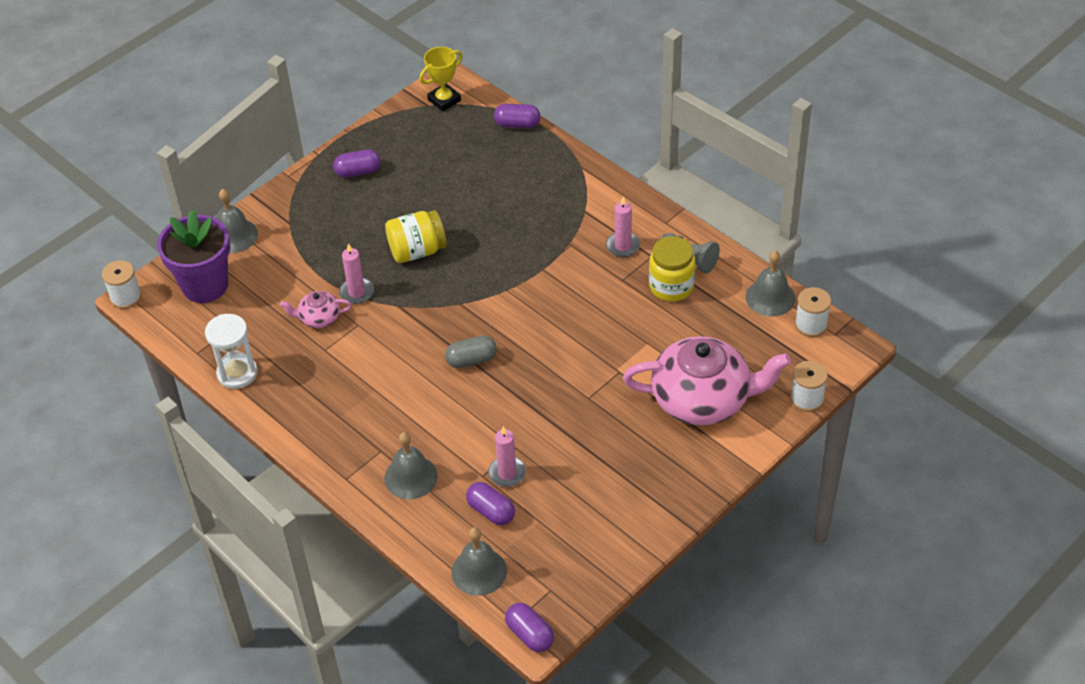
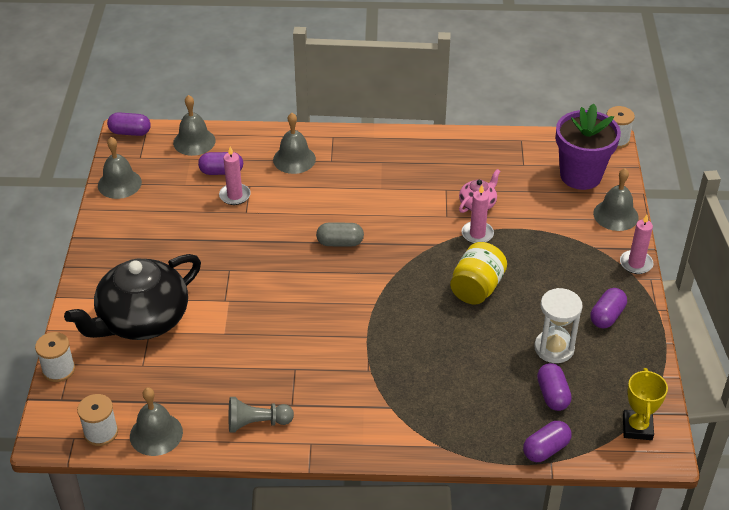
camera: 135 degrees right, 5 degrees down
(237, 373) = (479, 145): white hourglass -> white hourglass (554, 348)
(468, 150) = (552, 395): none -> purple capsule
(471, 360) = (340, 243): grey capsule -> grey capsule turned 60 degrees clockwise
(599, 568) = (119, 183): none -> grey bell
(623, 246) = (324, 397): pink candle -> pink candle (636, 263)
(671, 286) = (249, 389): yellow jar -> none
(703, 399) = (142, 319): pink teapot -> black teapot

